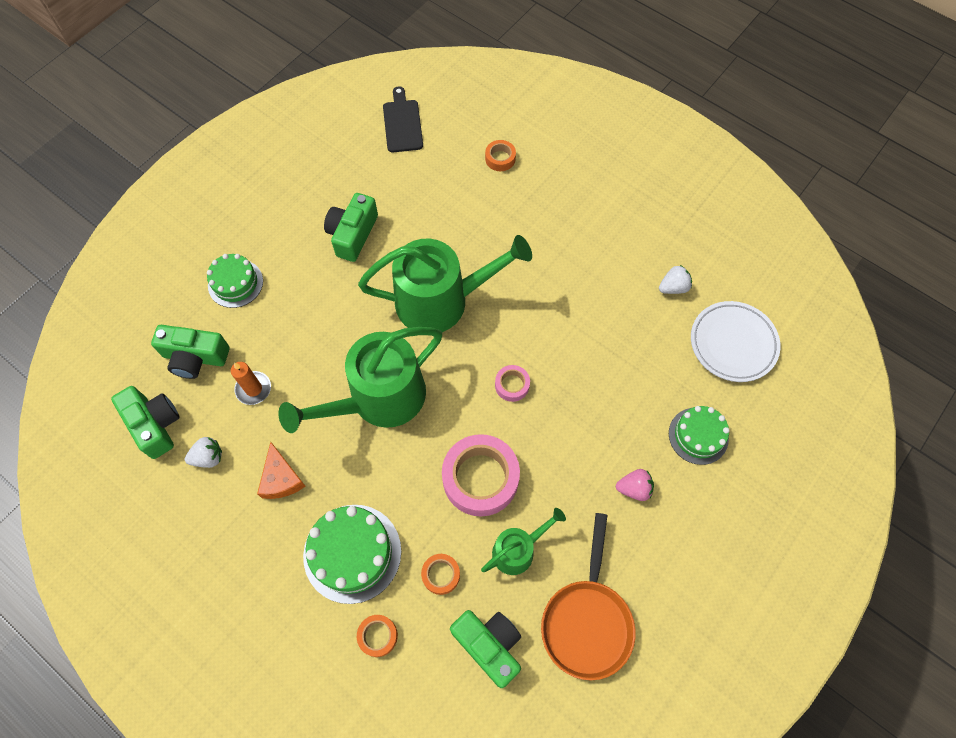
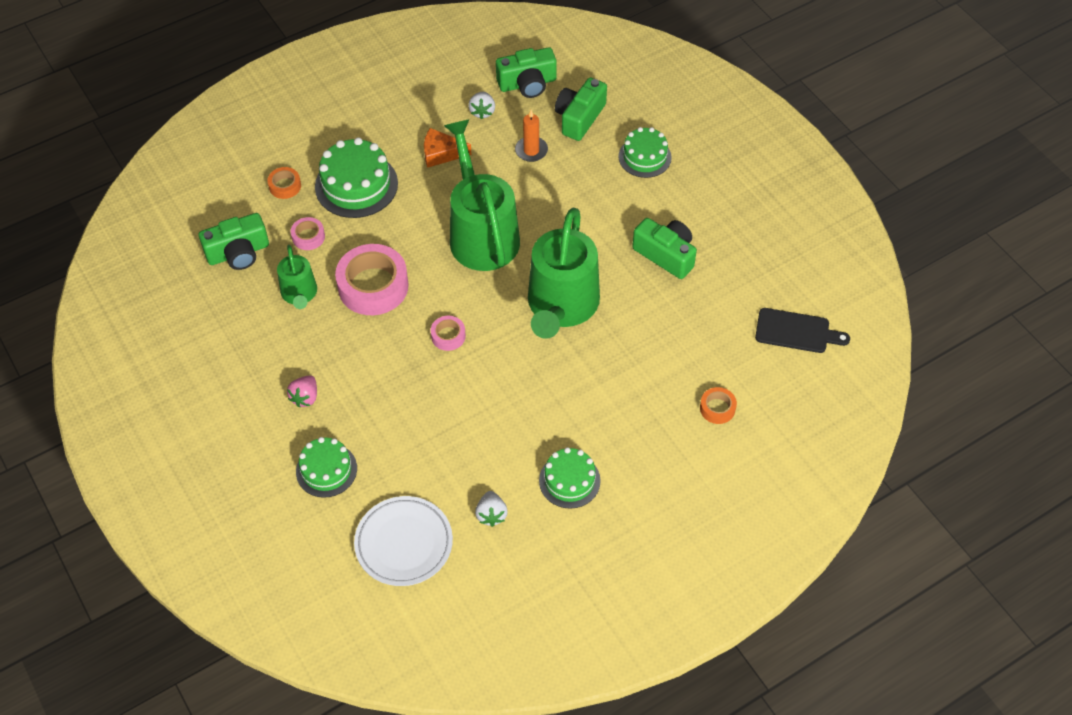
camera: 110 degrees right, 10 degrees down
(441, 575) = (308, 237): orange tape -> pink tape
(587, 621) = (219, 323): orange pan -> none
(614, 241) = (569, 480): none -> green cake

